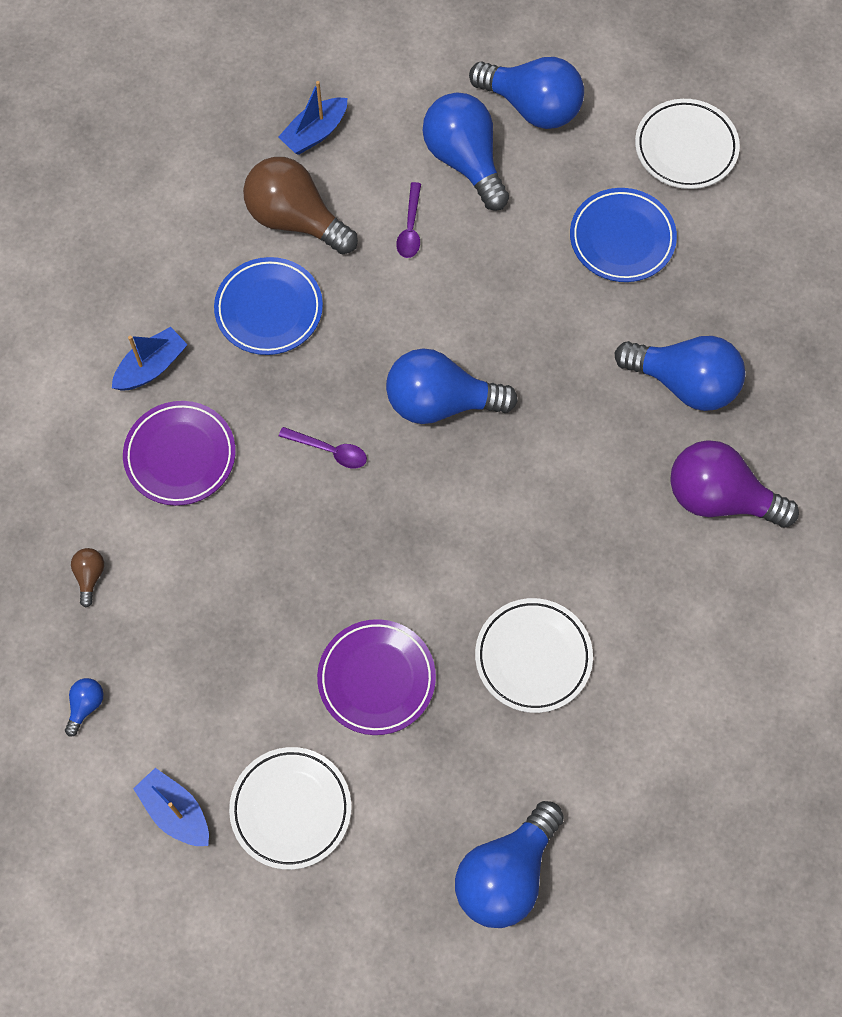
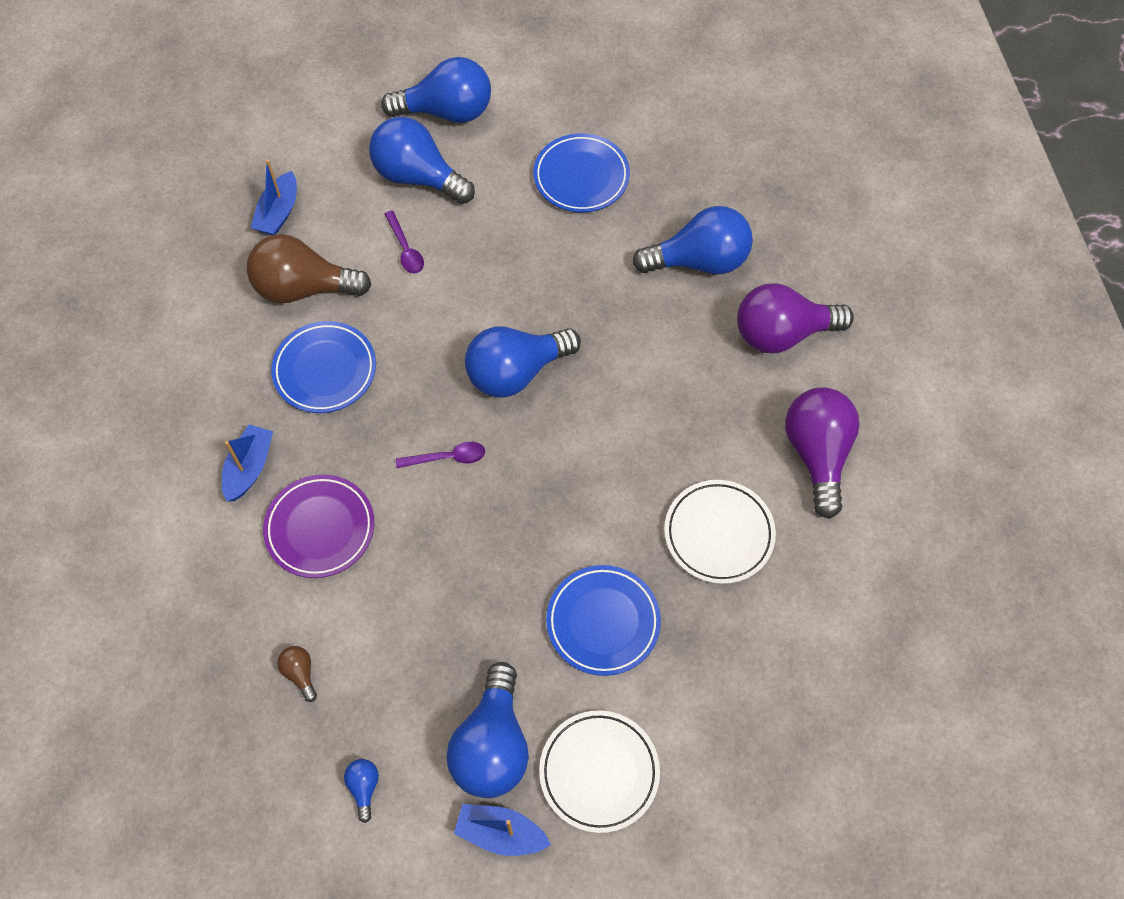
camera: 30 degrees left, 5 degrees down
(376, 679) = (603, 622): purple plate -> blue plate
(506, 874) = (809, 721): blue light bulb -> blue light bulb (492, 745)
(676, 633) = (817, 454): none -> purple light bulb
(685, 148) = (587, 87): white plate -> none

